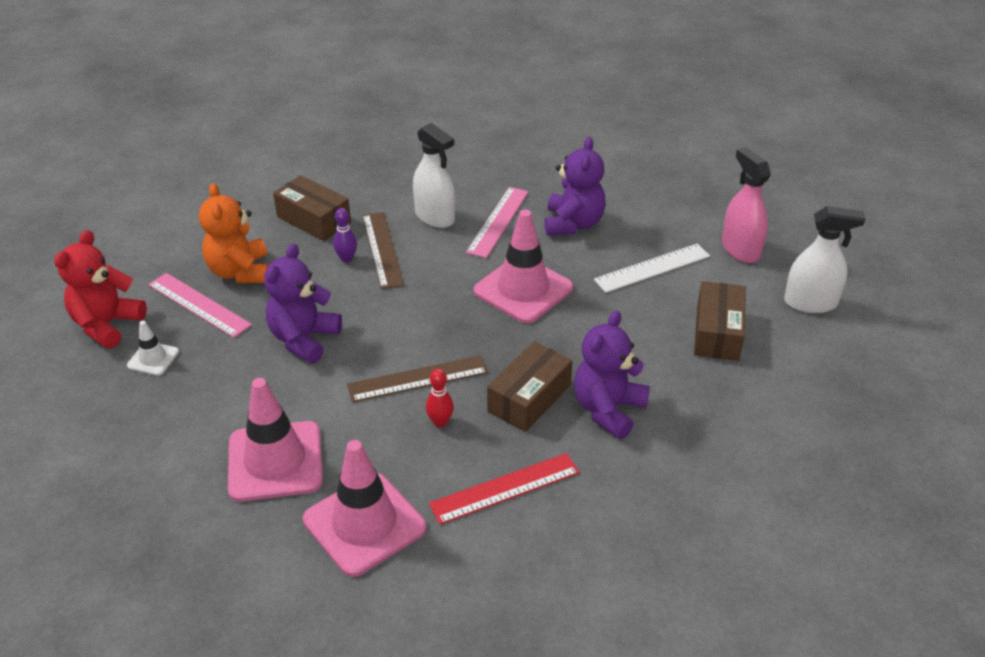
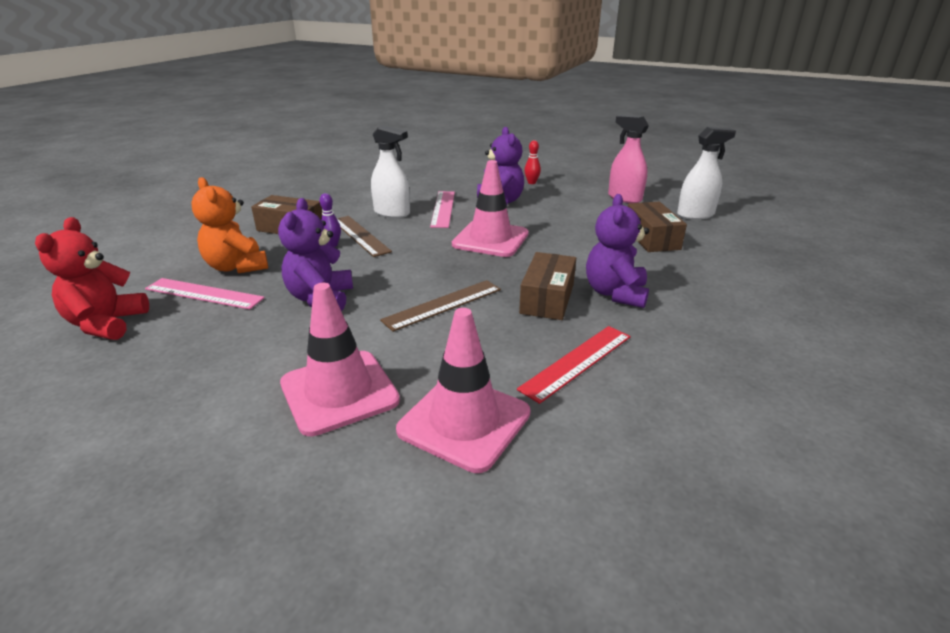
camera: 20 degrees left, 10 degrees down
(153, 359) = (168, 339): white traffic cone -> none
(440, 422) = (483, 329): red bowling pin -> red bowling pin (531, 182)
(652, 268) = (574, 214): white ruler -> none

